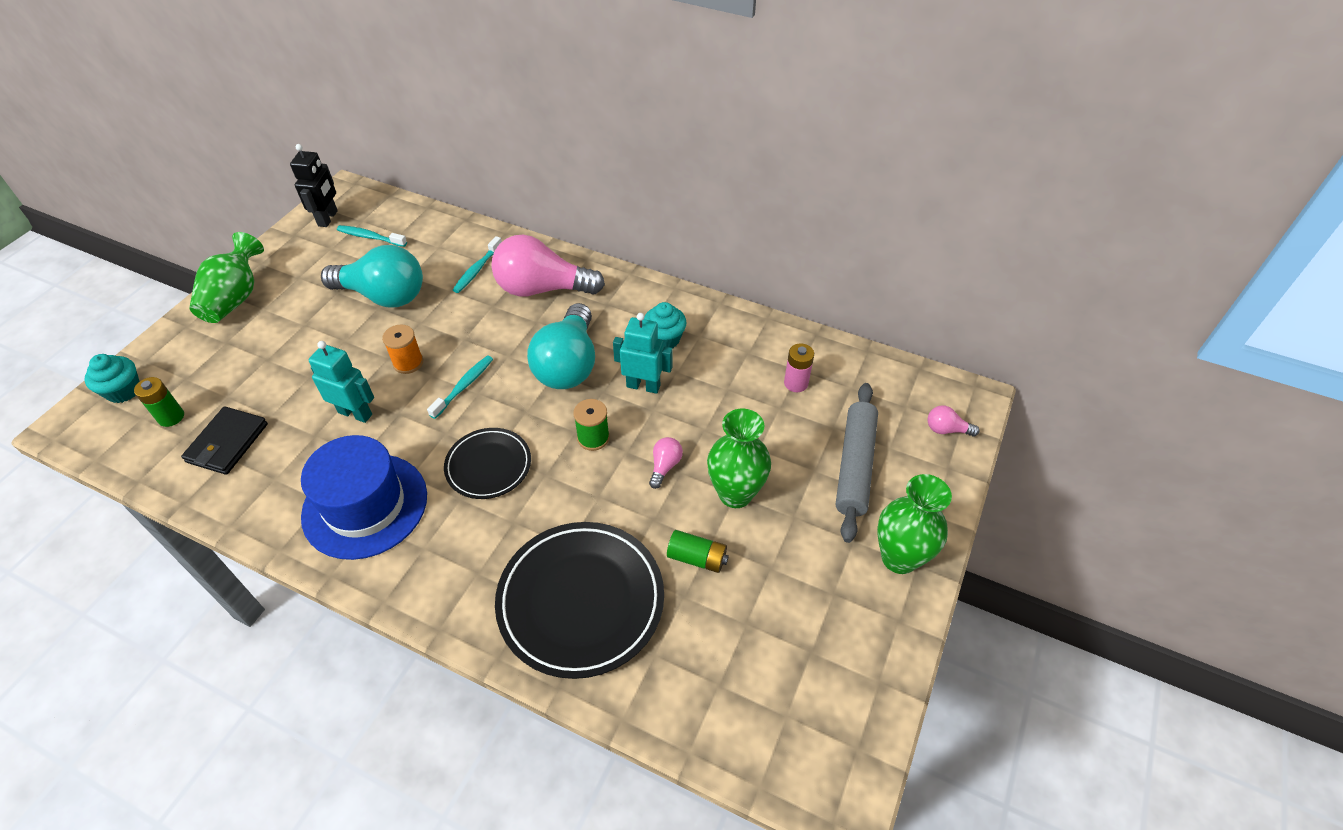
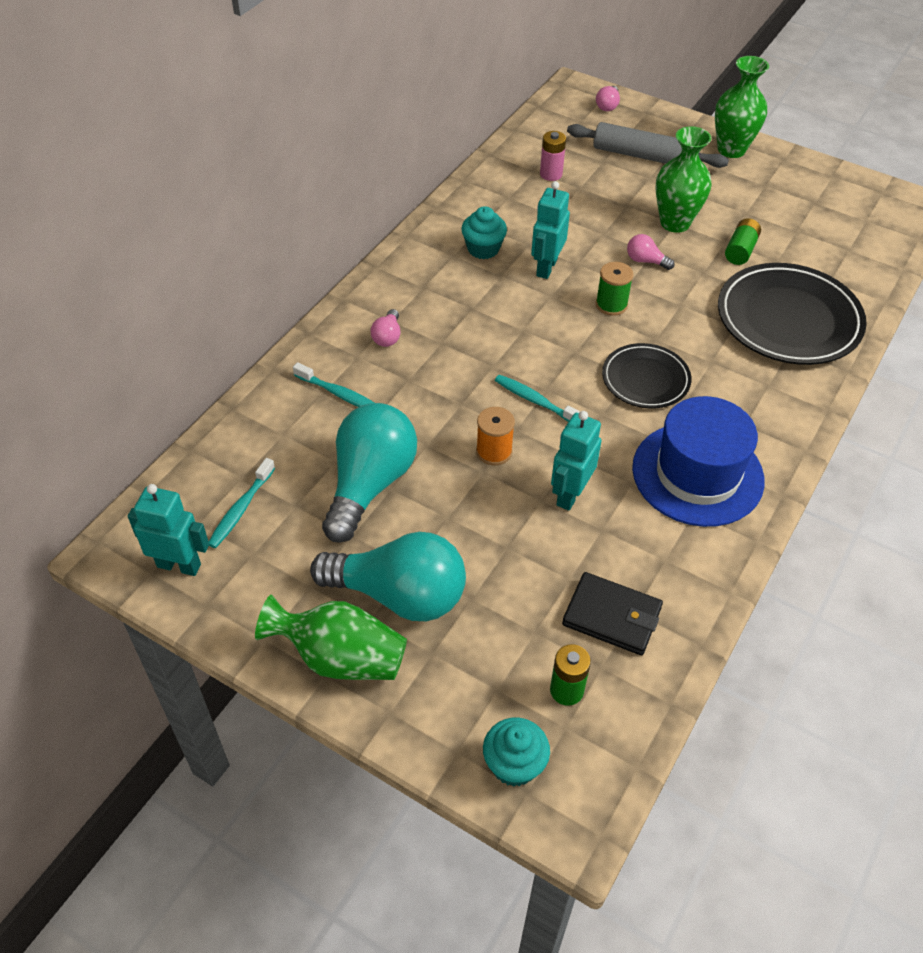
camera: 85 degrees left, 0 degrees up
(328, 218) = (179, 565): black robot -> turquoise robot
(542, 289) = (387, 336): pink light bulb -> pink light bulb, size x0.41
(568, 364) = (511, 319): turquoise light bulb -> turquoise light bulb (399, 595)

